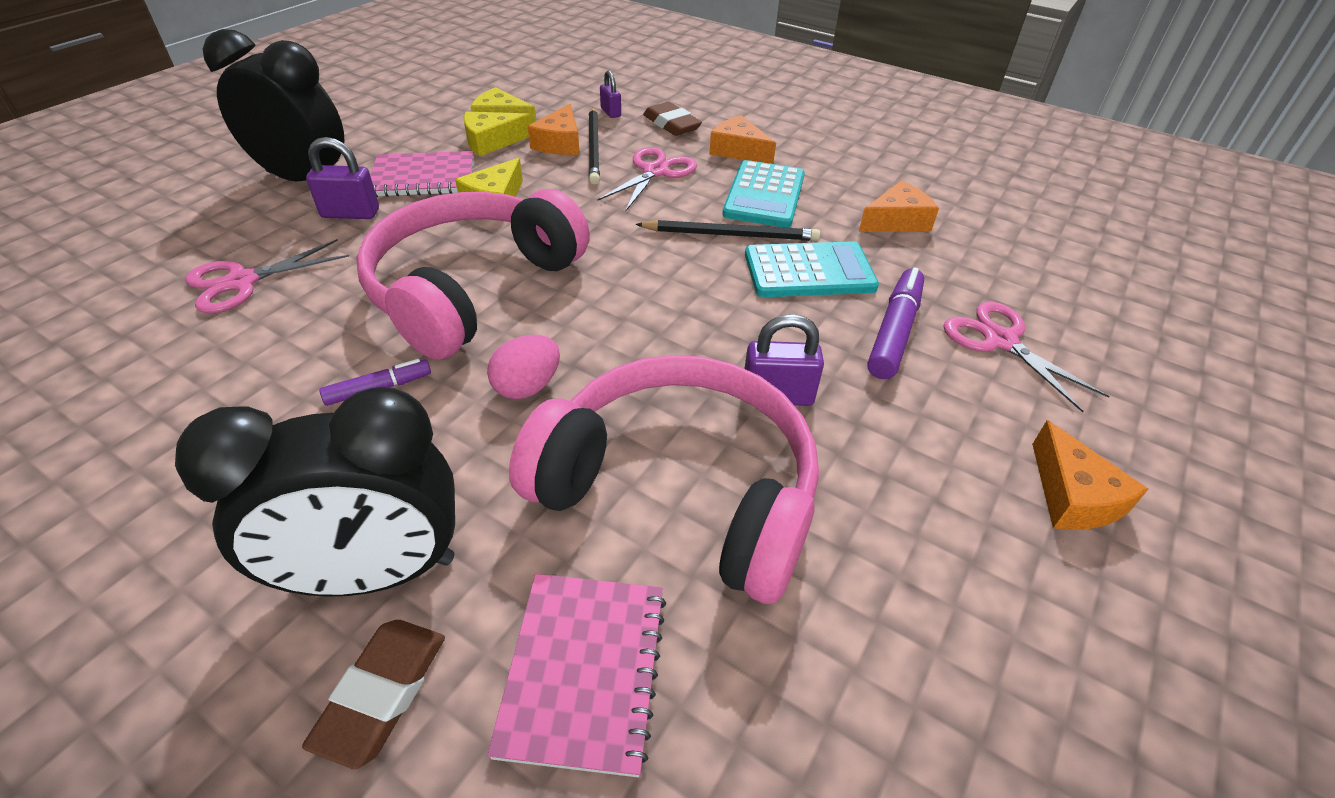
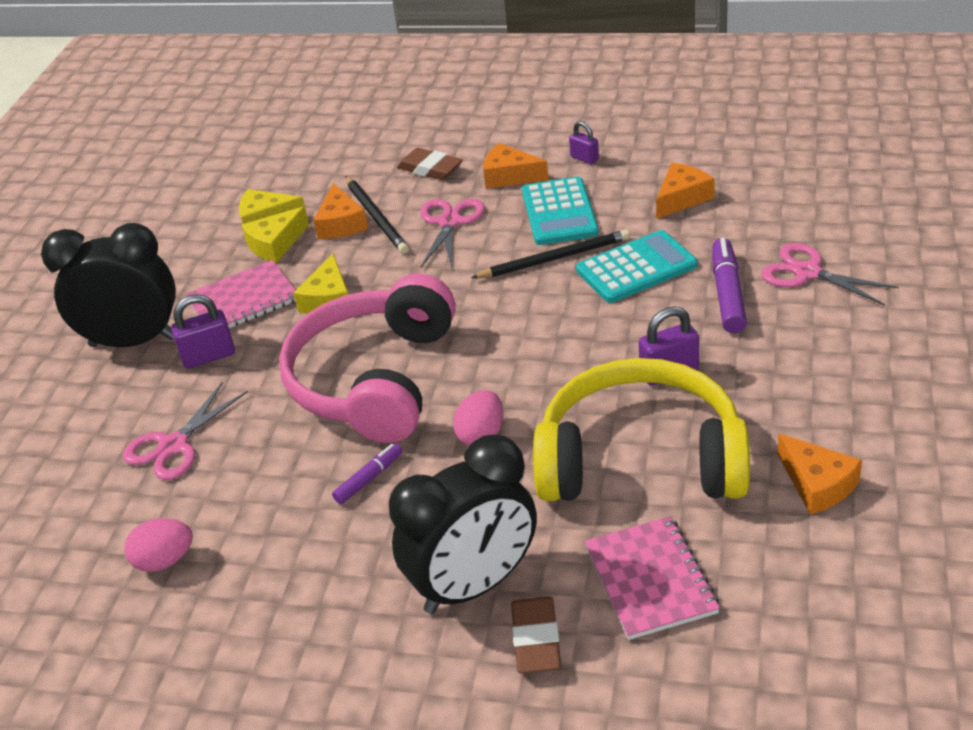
camera: 15 degrees left, 5 degrees down
(115, 395) = (164, 561): none -> pink egg
(610, 112) = (363, 175): purple padlock -> purple padlock (584, 158)
(679, 490) = (640, 459): pink headphones -> yellow headphones
(1072, 496) = (899, 364): orange cheese -> orange cheese (817, 484)

